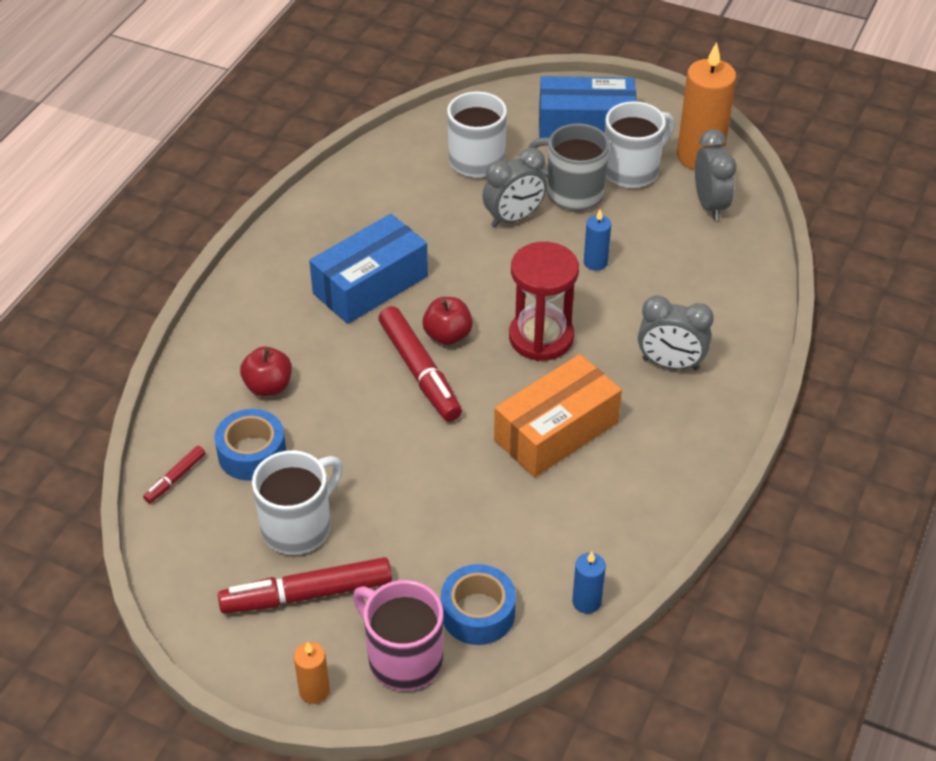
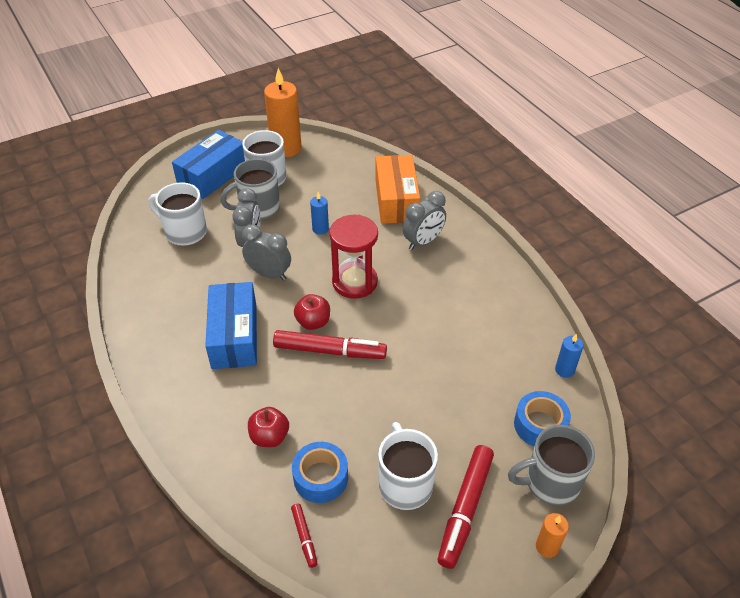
camera: 55 degrees left, 0 degrees up
(403, 658) = (550, 482): pink mug -> grey mug
(556, 431) = (431, 315): orange box -> orange box (396, 200)
(710, 205) = (325, 164): grey clock -> grey clock (269, 274)

